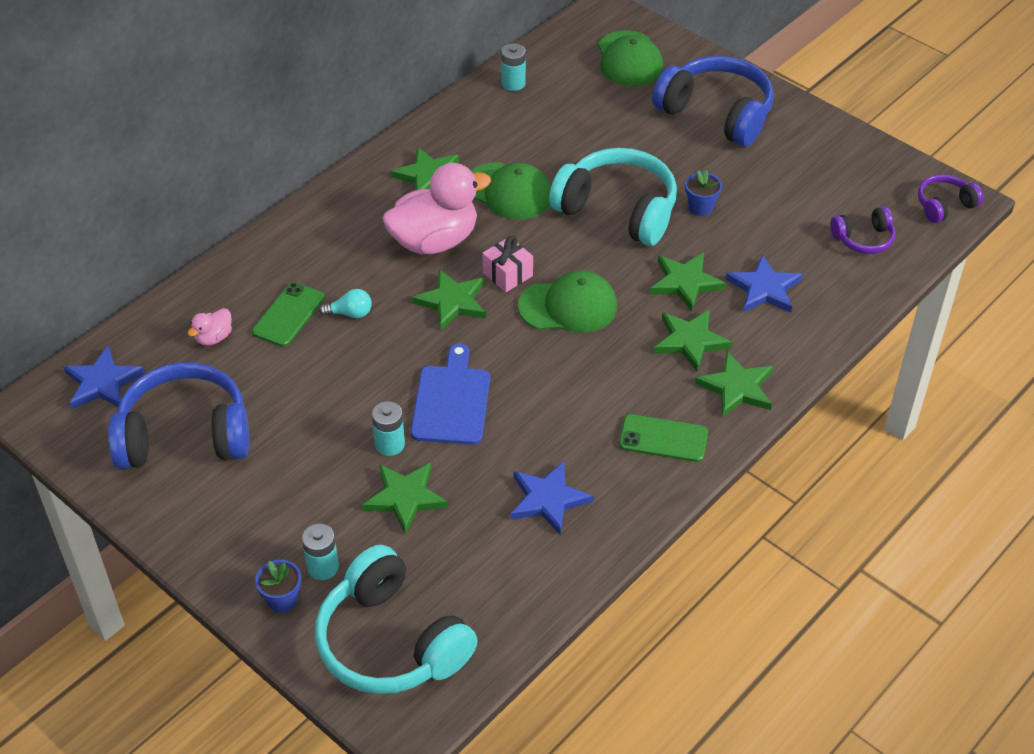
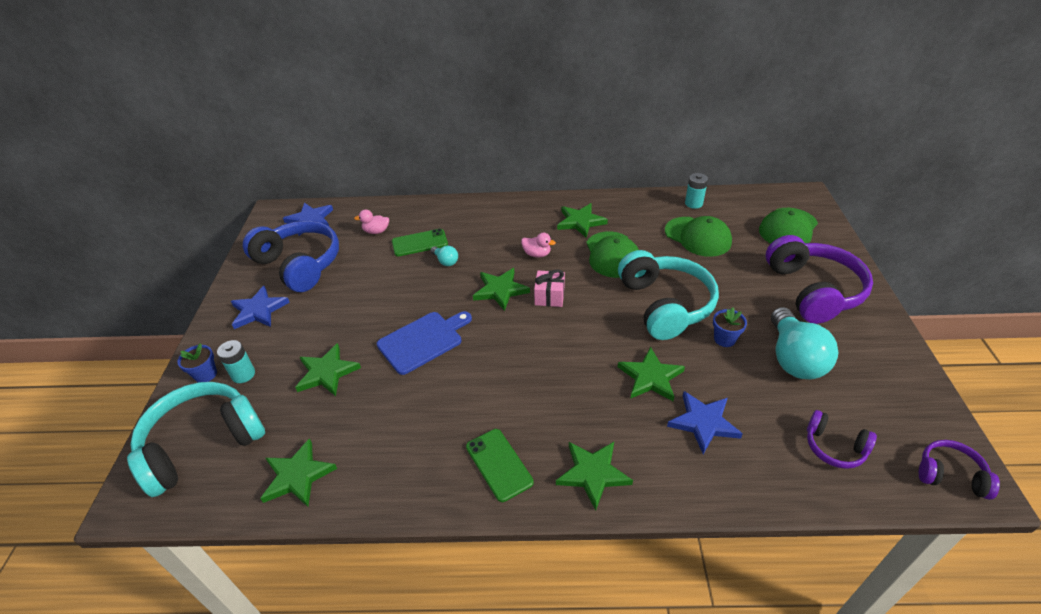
camera: 50 degrees right, 5 degrees down
(390, 444) = (363, 339): turquoise battery -> none
(391, 642) = (202, 444): turquoise headphones -> turquoise headphones turned 45 degrees clockwise
(434, 241) = (537, 254): pink duck -> pink duck, size x0.43
(548, 499) = (384, 440): blue star -> blue star (258, 310)
(568, 306) = (557, 338): green cap -> green cap (698, 237)
(690, 341) = (603, 416): green star -> green star (298, 476)
(716, 113) = (812, 290): blue headphones -> purple headphones
(767, 187) = (793, 358): none -> turquoise light bulb

